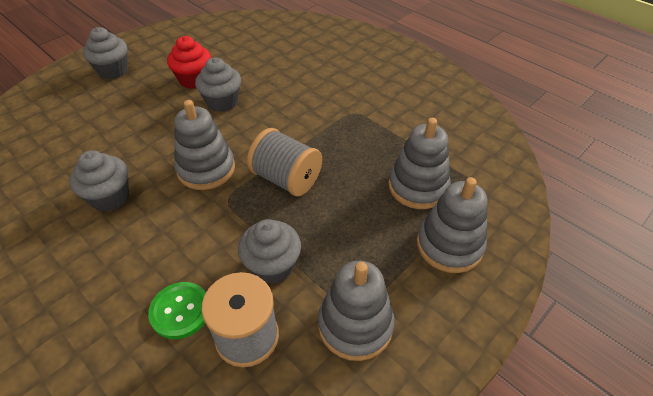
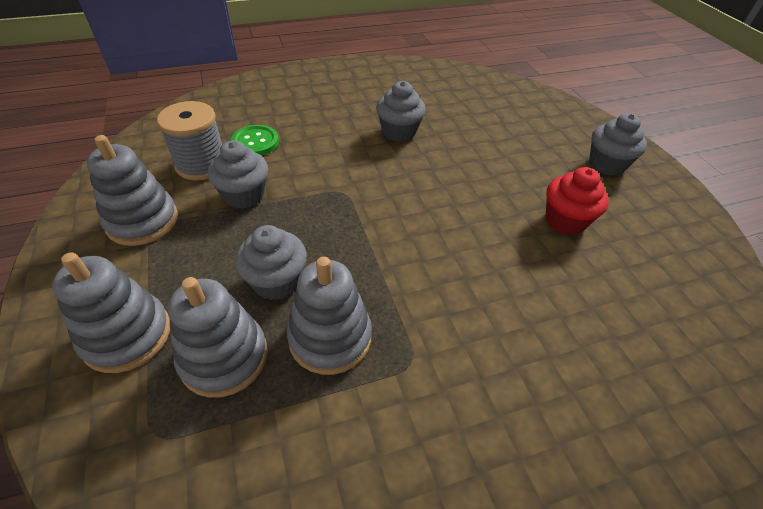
camera: 115 degrees right, 0 degrees up
(206, 169) = (394, 190): grey stacking toy -> grey stacking toy (330, 337)
(222, 102) = (505, 232): grey cupcake -> grey cupcake (276, 281)
(286, 179) = (336, 240): grey spool -> none

